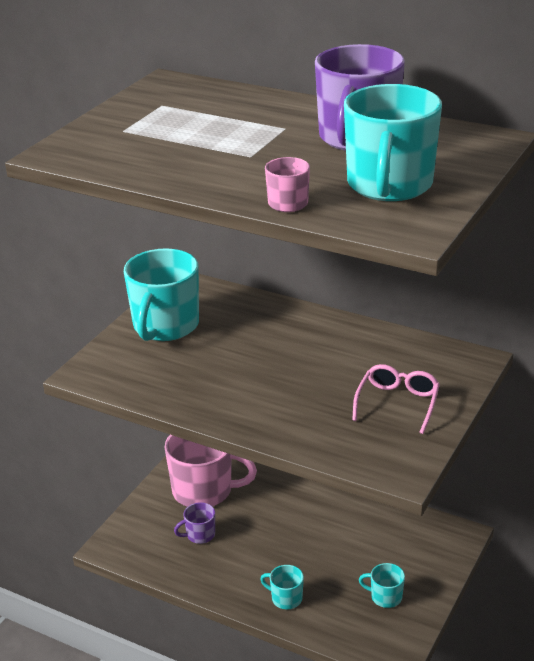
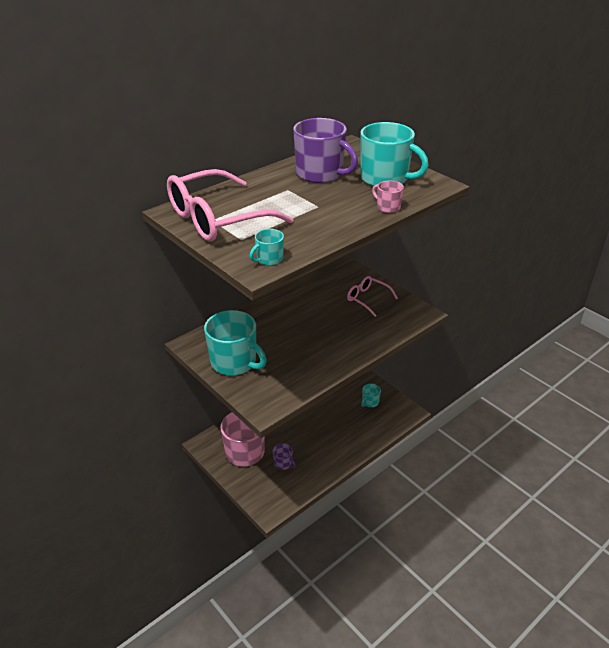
camera: 70 degrees left, 5 degrees up
(165, 107) = (217, 219): none -> pink glasses
(199, 535) = (283, 463): purple mug -> purple mug turned 45 degrees counterclockwise
(285, 598) = (353, 440): turquoise mug -> turquoise mug (269, 259)

